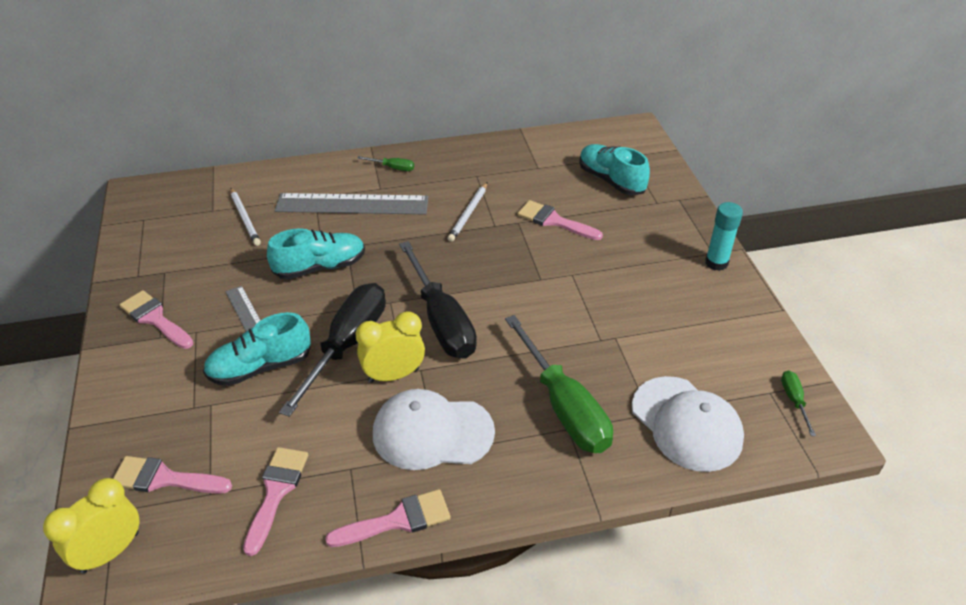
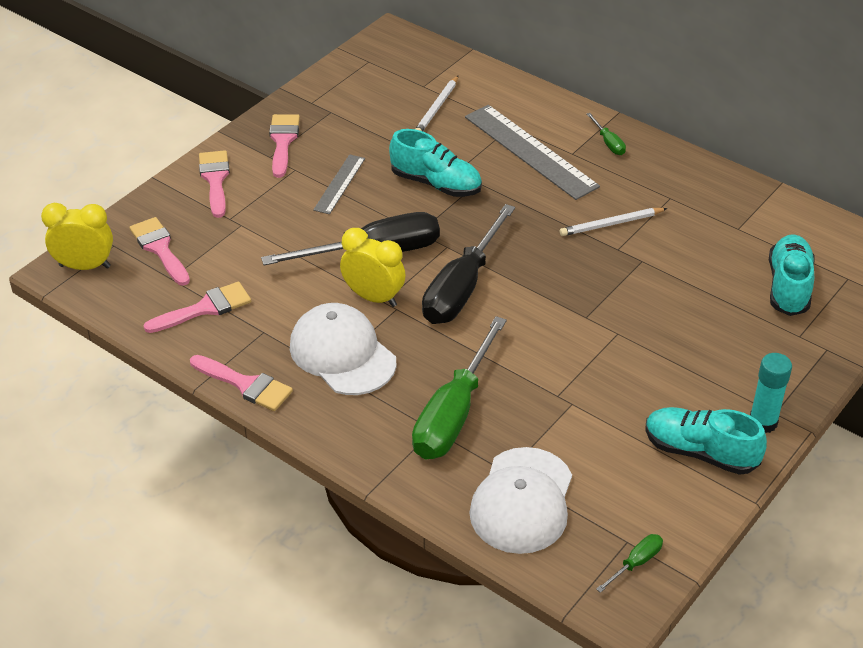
camera: 50 degrees right, 0 degrees up
(260, 367) = (300, 224): turquoise shoe -> turquoise shoe (700, 452)
(554, 221) = (674, 282): pink brush -> pink brush (215, 180)

